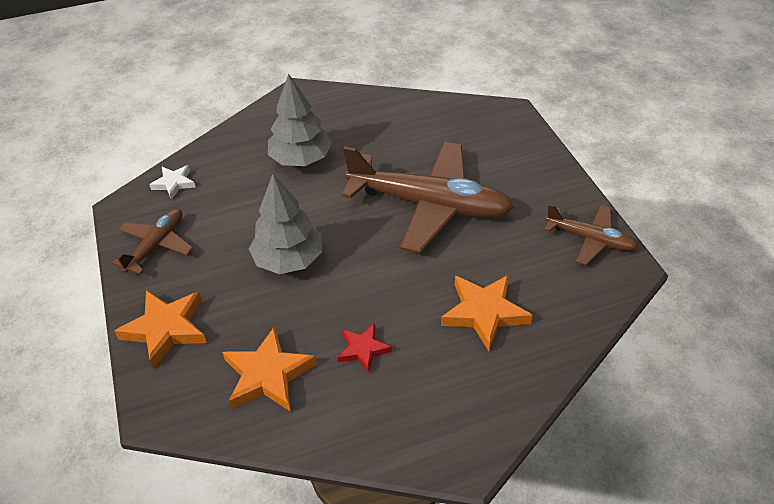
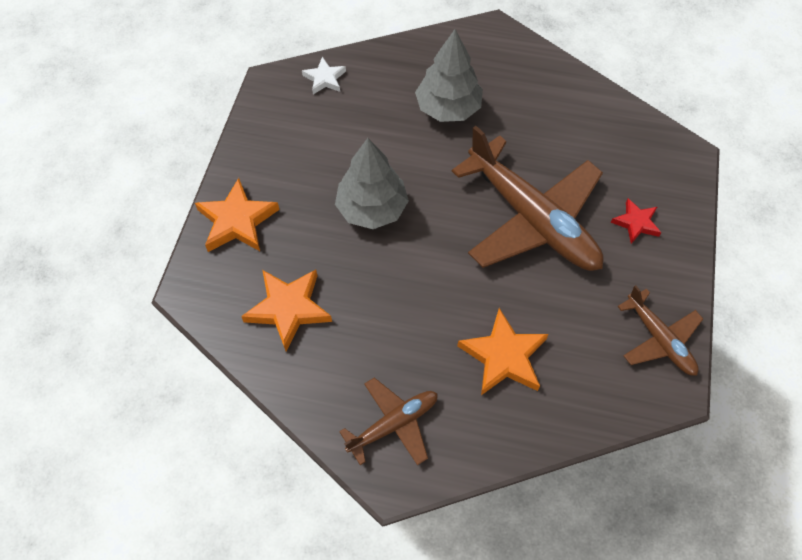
camera: 30 degrees right, 15 degrees up
(156, 246) = (275, 136): brown plane -> brown plane (393, 424)
(363, 349) = (377, 330): red star -> red star (636, 223)

